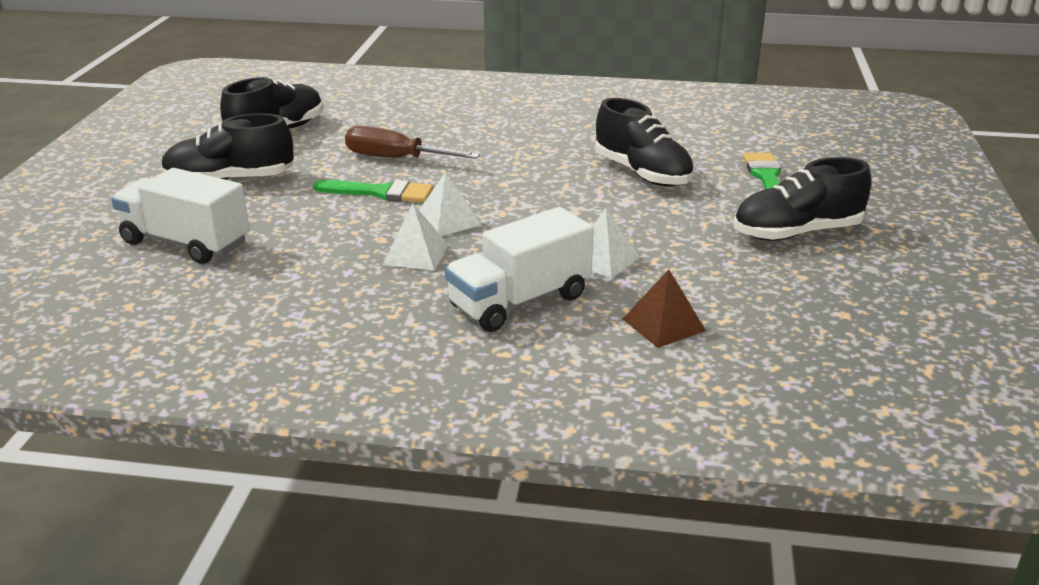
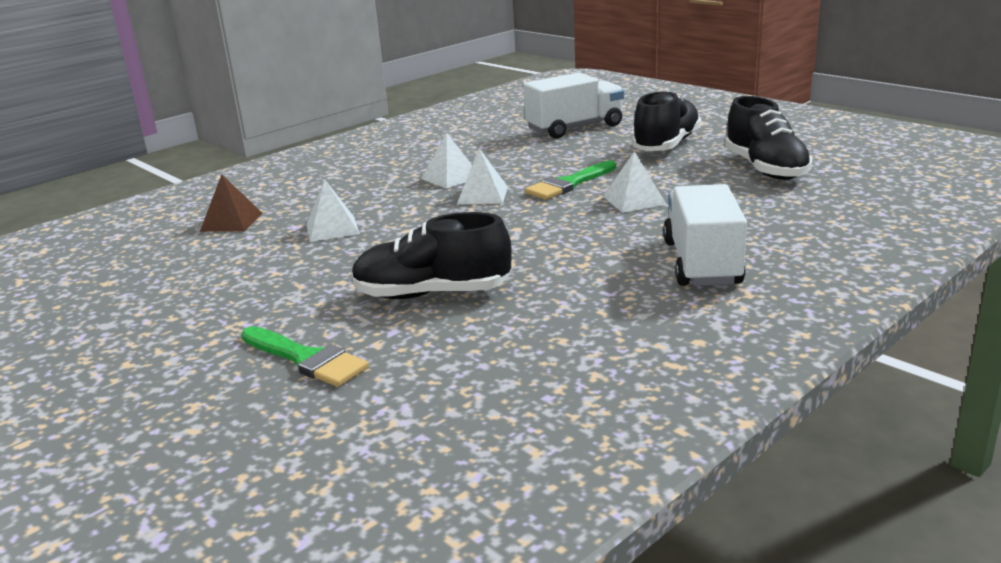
camera: 130 degrees right, 5 degrees down
(396, 159) = (634, 200): brown screwdriver -> white pyramid
(520, 301) = (338, 192): white truck -> white truck (702, 263)
(796, 233) = (205, 319): black shoe -> none

